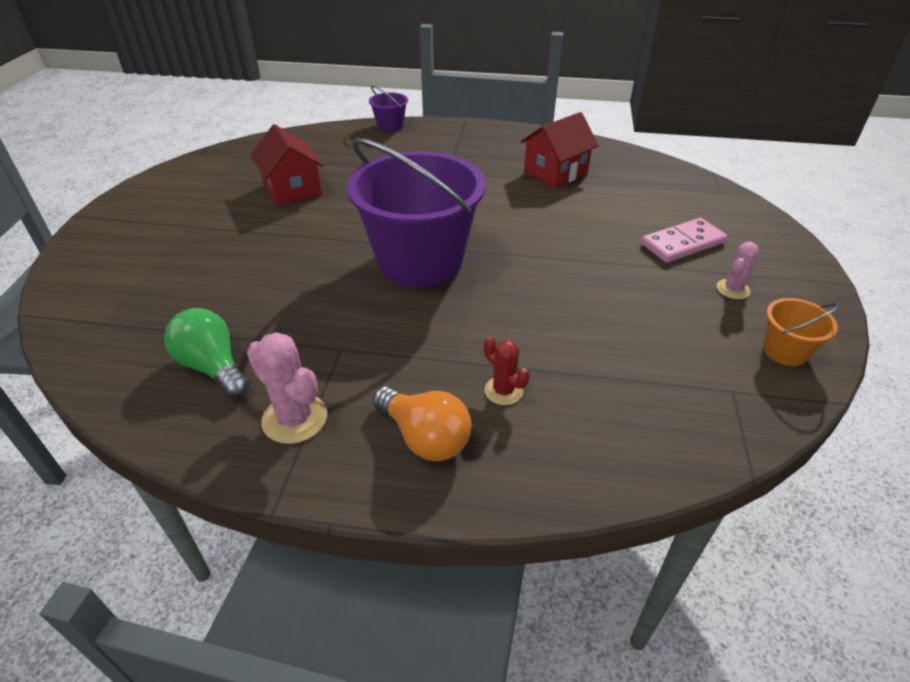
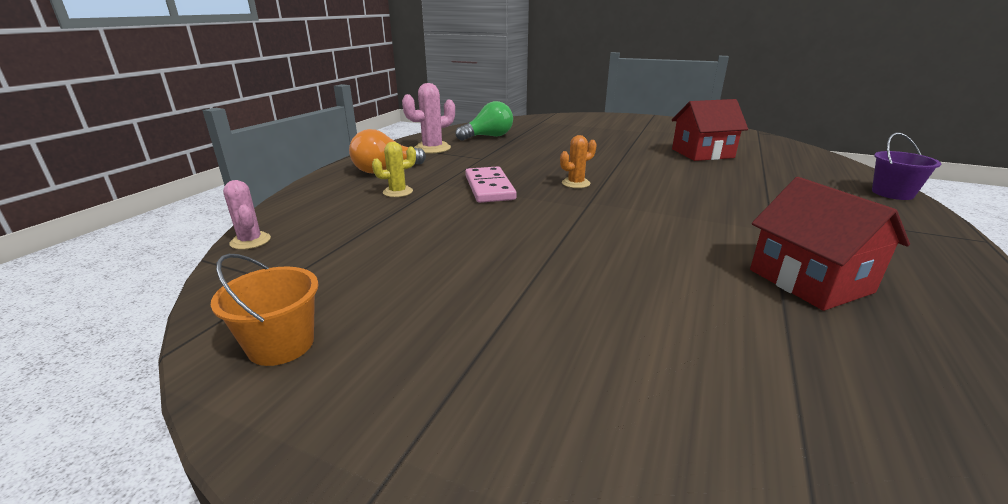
camera: 105 degrees right, 15 degrees down
(420, 262) = (576, 183): purple bucket -> orange cactus
(503, 391) = (398, 192): red cactus -> yellow cactus
(682, 243) = (571, 345): pink domino -> pink domino (489, 188)
(733, 289) = (428, 352): pink cactus -> pink cactus (250, 241)

